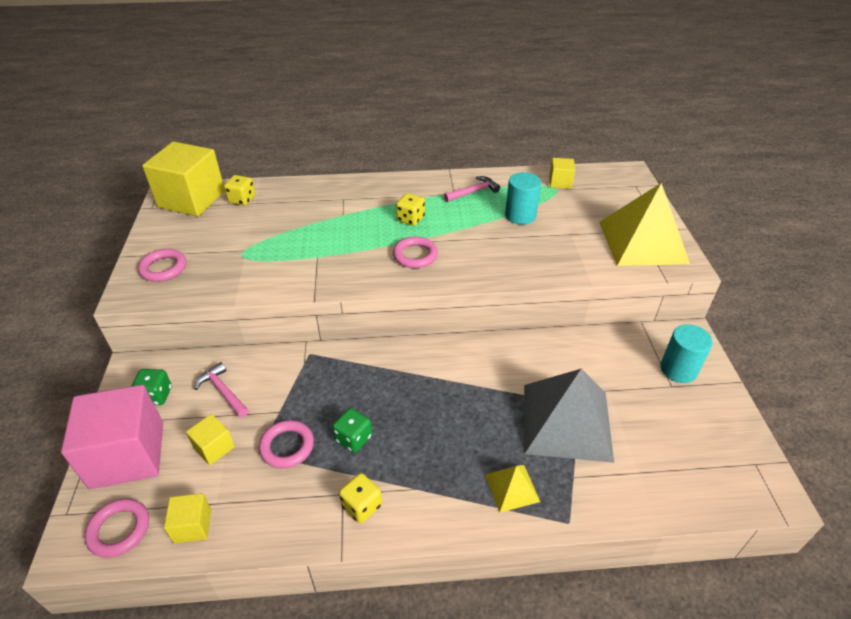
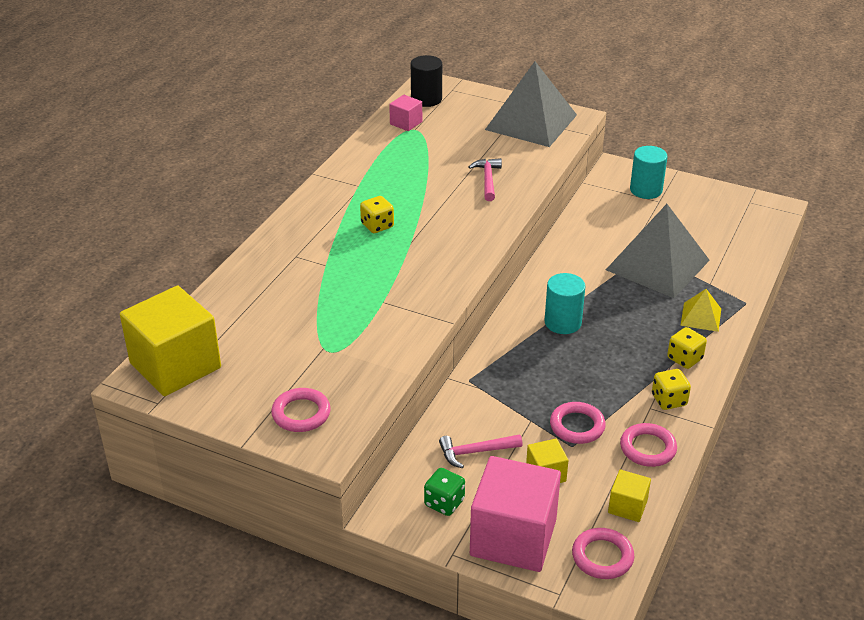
camera: 60 degrees left, 5 degrees down
(242, 200) = (220, 326): yellow dice -> yellow dice (684, 359)
(353, 438) = (596, 383): green dice -> none
(415, 255) = (438, 242): pink ring -> pink ring (648, 448)
(473, 192) = (370, 174): pink hammer -> pink hammer (487, 180)
(520, 215) = (435, 164): turquoise cylinder -> turquoise cylinder (563, 322)
(560, 182) = (406, 123): yellow cube -> pink cube
(605, 179) = (426, 99): none -> black cylinder
(642, 242) = (531, 122): yellow pyramid -> grey pyramid

